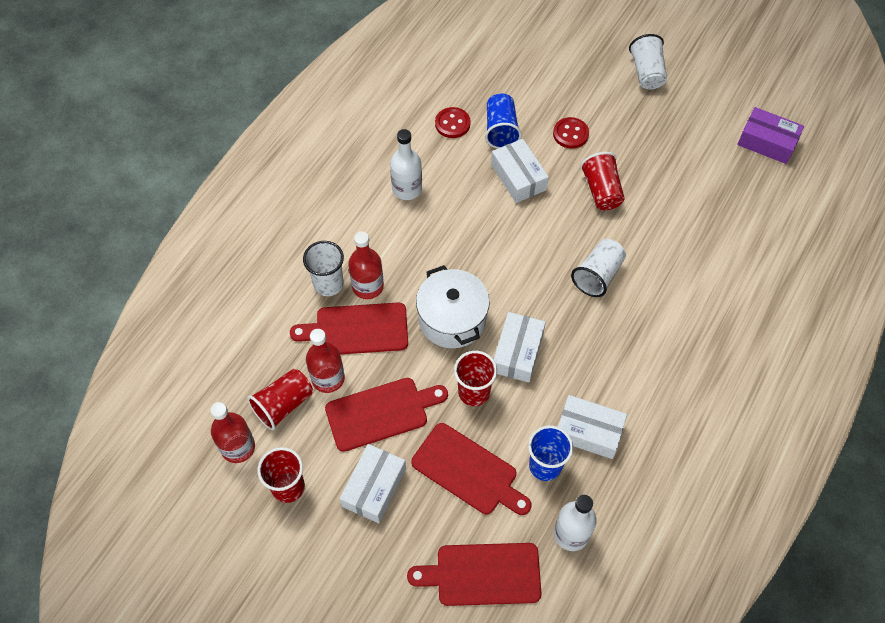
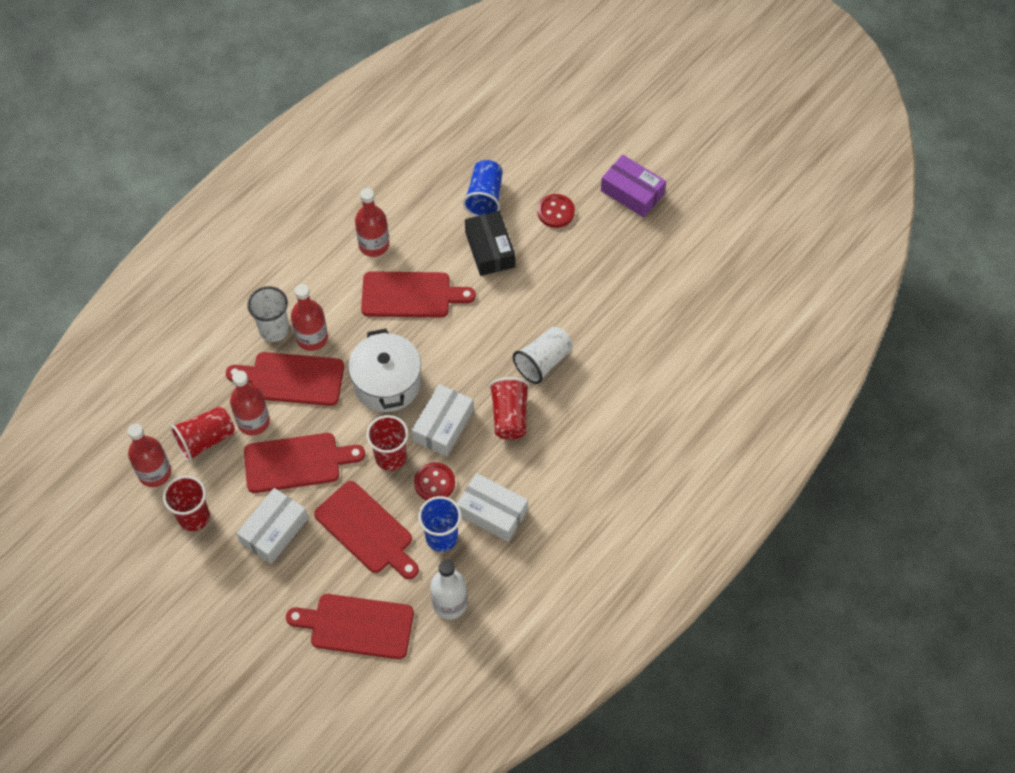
camera: 10 degrees right, 0 degrees up
(407, 189) = (374, 245): white bottle -> red bottle
(452, 124) = (437, 183): red button -> red button (434, 483)
(454, 231) = (410, 295): none -> red cutting board
(518, 177) = (490, 249): white box -> black box
(601, 191) = (571, 276): red cup -> red cup (509, 416)
(646, 72) = (654, 157): white cup -> none
(767, 142) = (759, 251): purple box -> purple box (632, 192)

